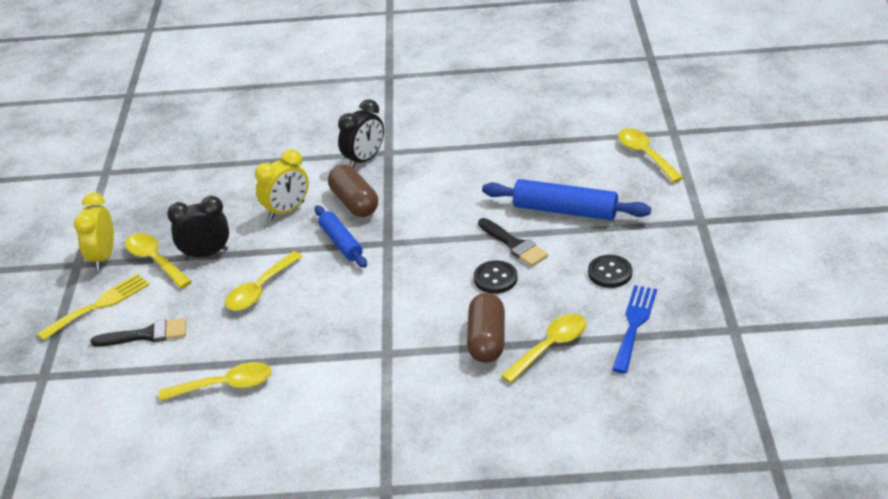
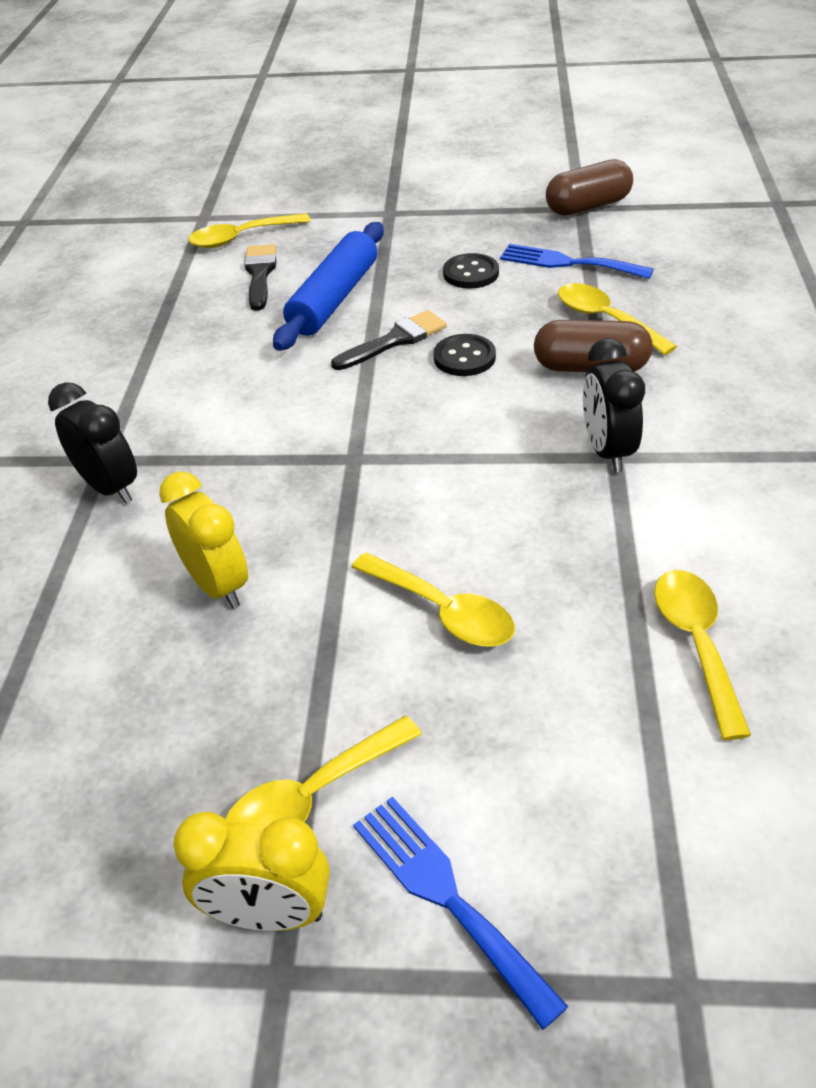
camera: 85 degrees left, 5 degrees up
(99, 305) = (447, 897): yellow fork -> blue fork
(146, 335) = (555, 785): black brush -> black brush (260, 274)
(206, 254) = (314, 704): black clock -> black clock (607, 451)
(341, 242) = (337, 511): blue rolling pin -> none
(354, 203) = (232, 497): brown capsule -> brown capsule (588, 206)

